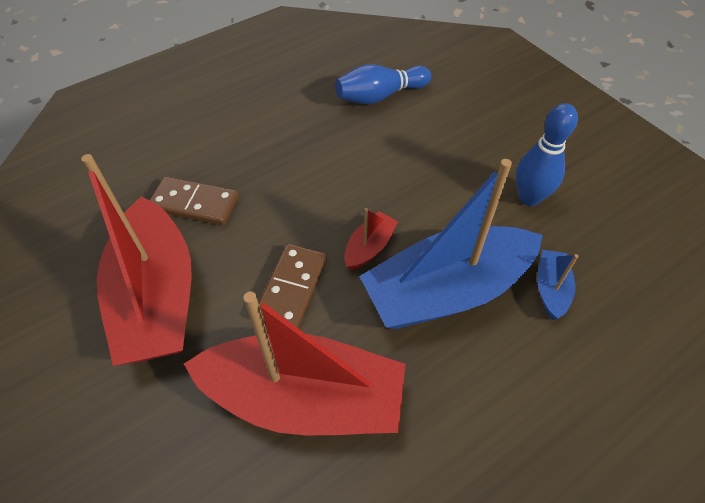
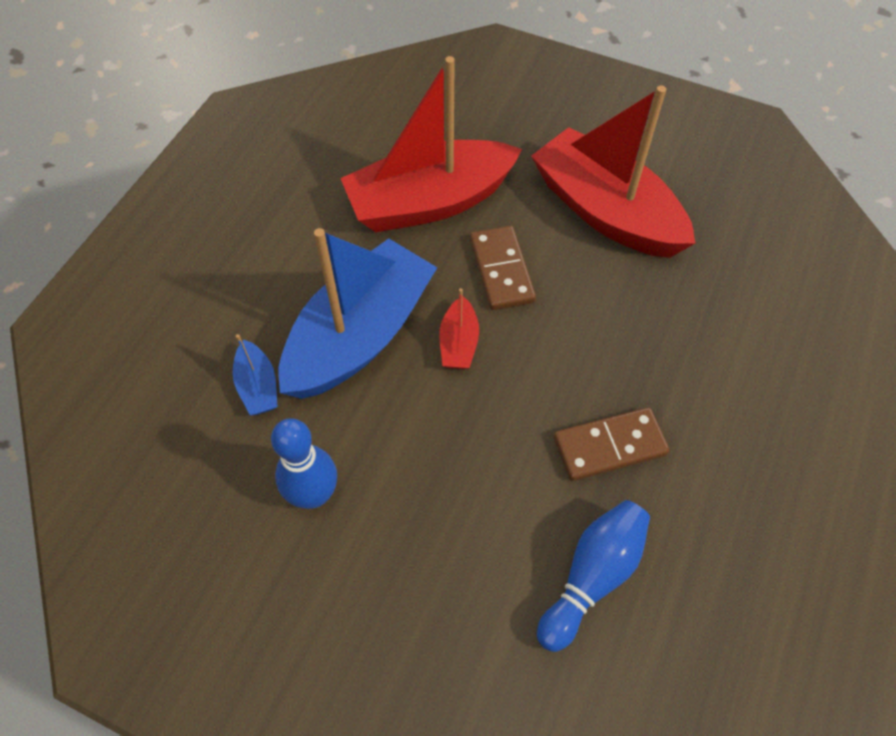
camera: 150 degrees right, 5 degrees up
(194, 204) = (664, 302): brown domino -> brown domino (609, 446)

